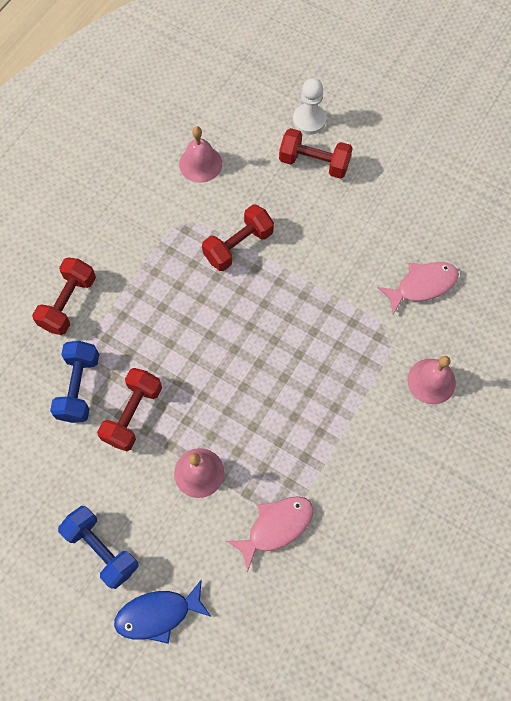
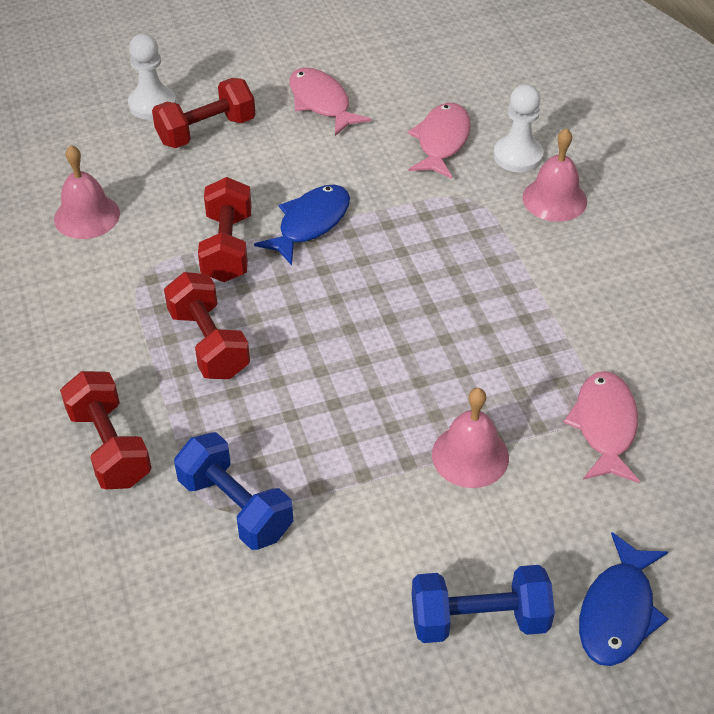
camera: 50 degrees left, 20 degrees down
(133, 414) = (330, 474): red dumbbell -> red dumbbell (208, 343)
(292, 270) = (310, 223): none -> blue fish
(393, 199) = (321, 102): none -> pink fish
(450, 335) = (517, 156): none -> white pawn

